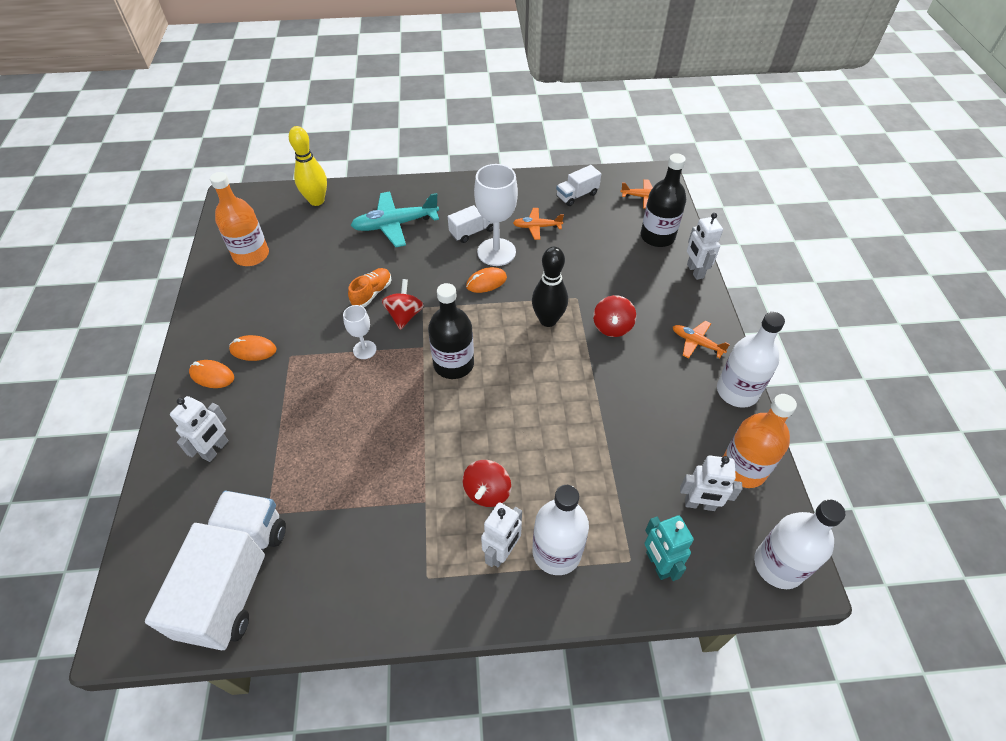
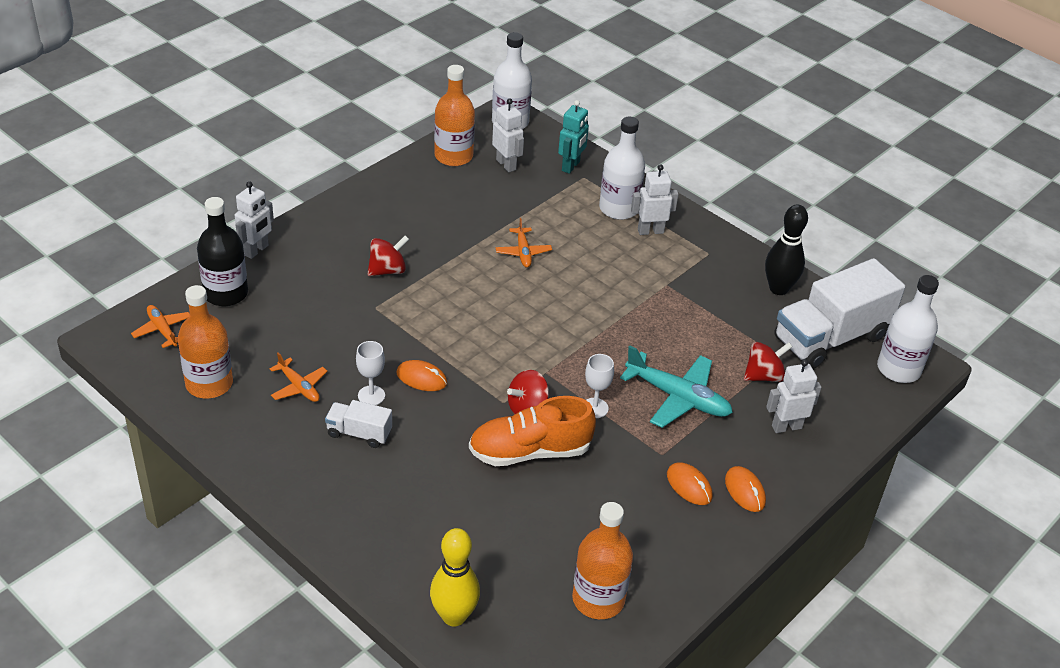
camera: 135 degrees left, 10 degrees down
(372, 293) = (529, 452): orange shoe -> orange shoe, size x1.76
(395, 225) = (416, 506): turquoise plane -> turquoise plane (678, 398)
(453, 364) = (540, 341): black bottle -> none
(487, 492) = (621, 259): red spinning top -> red spinning top (763, 376)
(496, 252) = (371, 395): white goblet -> white goblet, size x0.54
(548, 320) = (424, 312): black bowling pin -> black bowling pin (778, 289)
(577, 195) = (209, 384): white truck -> orange bottle
(696, 343) = (352, 217): orange plane -> orange plane (523, 252)
(737, 391) = (383, 180): white bottle -> white bottle (898, 369)

